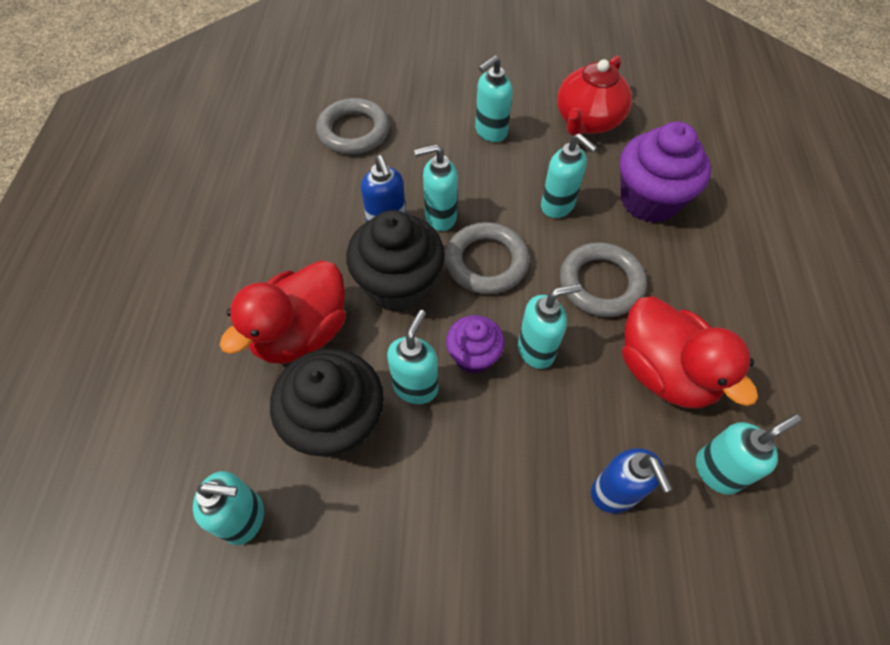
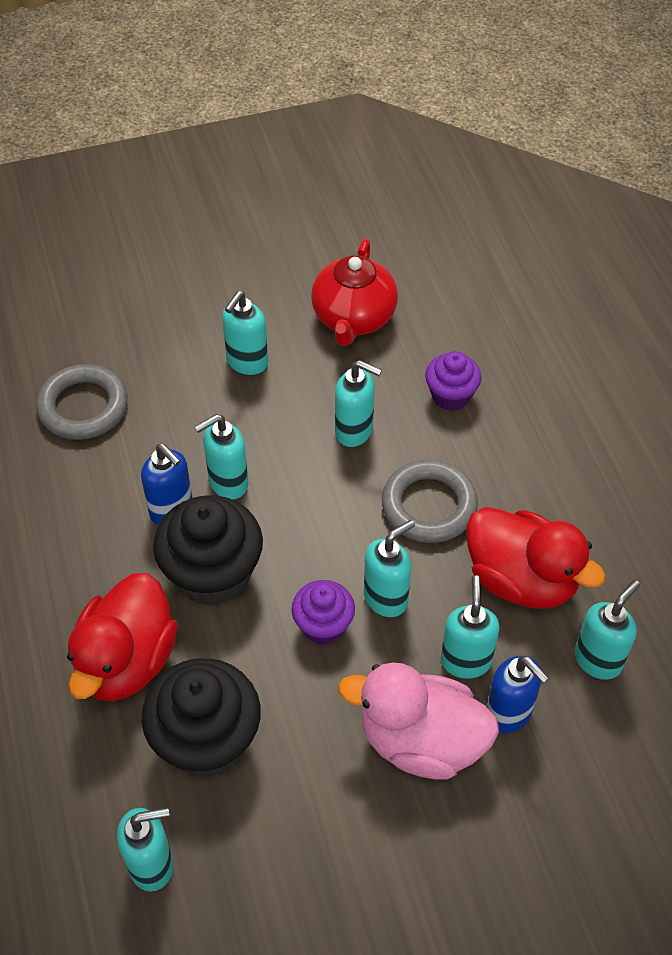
camera: 20 degrees left, 5 degrees down
(415, 387) = (274, 677): turquoise soap dispenser -> turquoise soap dispenser (465, 660)
(486, 262) = (299, 519): grey ring -> none
(523, 490) = (421, 741): none -> pink duck
(649, 200) = (451, 395): purple cupcake -> purple cupcake, size x0.58

